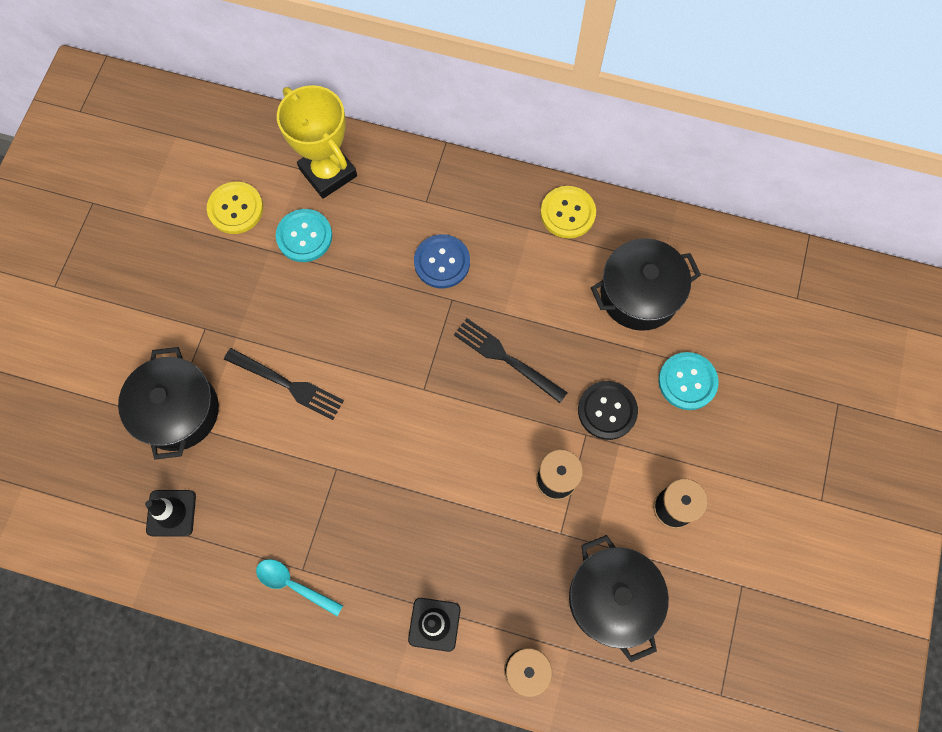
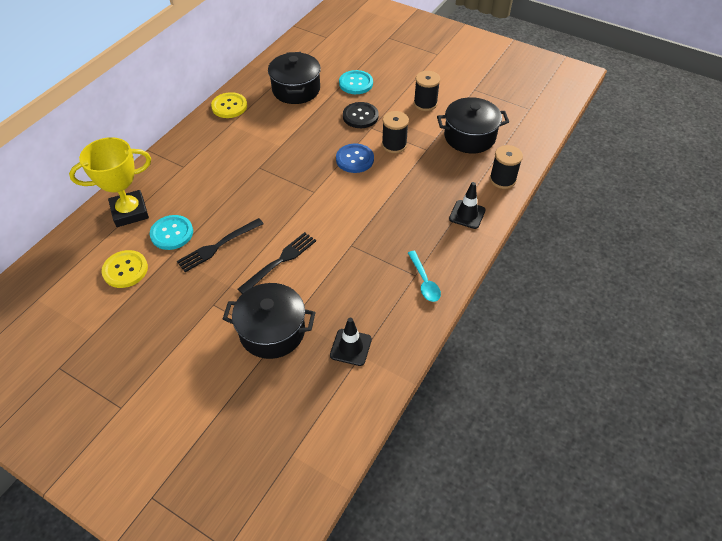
camera: 75 degrees left, 20 degrees down
(293, 585) = (424, 281): turquoise spoon -> turquoise spoon turned 60 degrees counterclockwise
(442, 262) = (231, 167): blue button -> blue button (355, 159)
(505, 358) = (310, 151): black fork -> black fork (218, 246)

